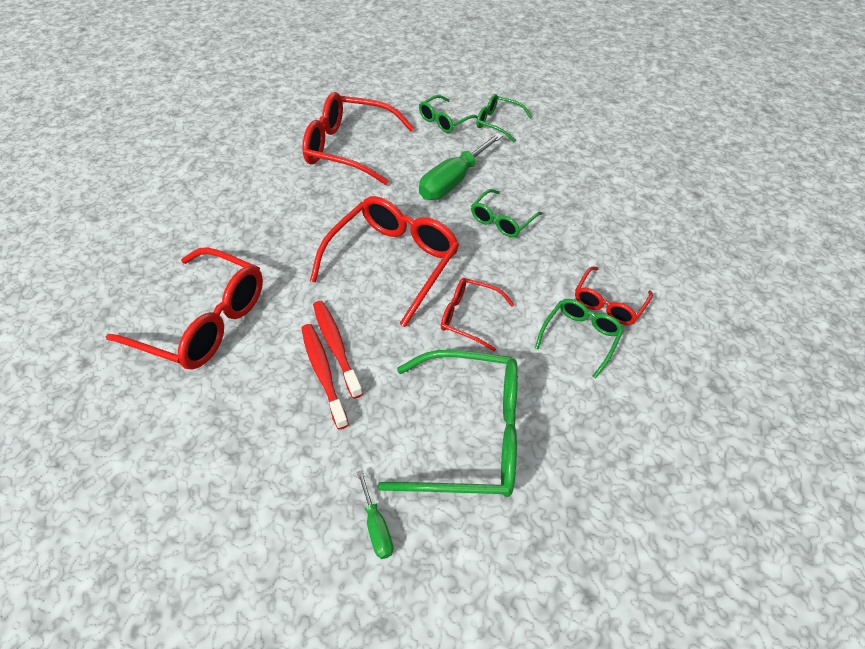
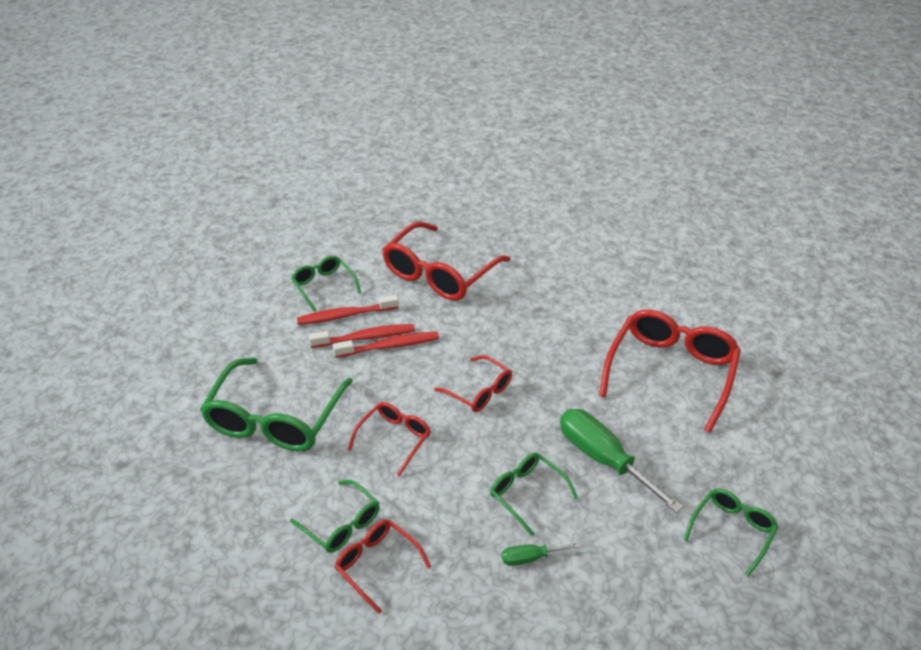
camera: 100 degrees right, 10 degrees down
(283, 403) = (346, 315): none -> red toothbrush
(376, 526) = (228, 358): green screwdriver -> green screwdriver (530, 558)
(392, 263) = (478, 391): red glasses -> red glasses, size x0.53
(445, 120) = (734, 470): green glasses -> green glasses (324, 286)

